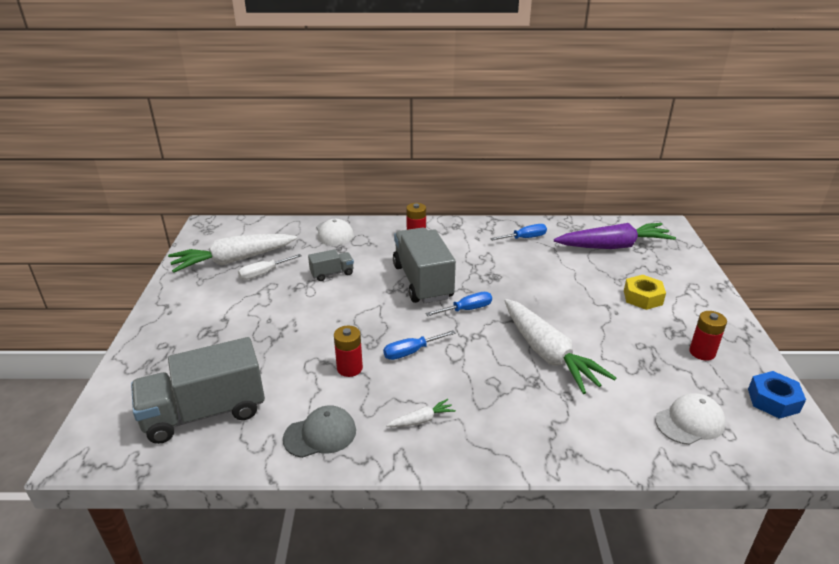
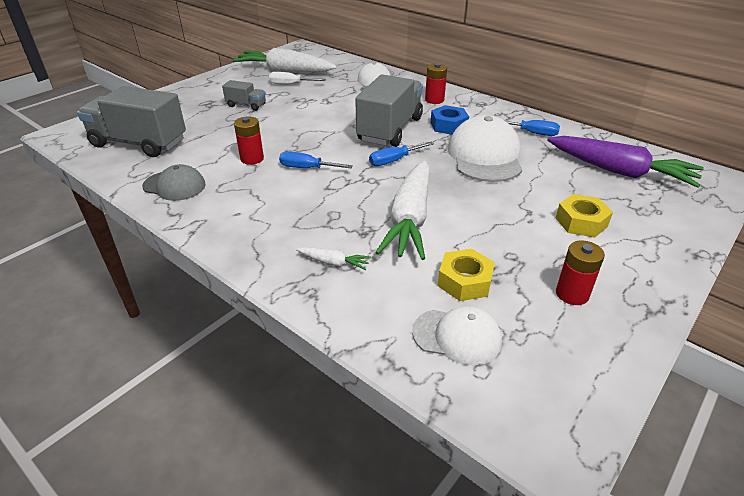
camera: 40 degrees right, 5 degrees up
(332, 273) = (333, 100): grey truck -> grey truck (246, 105)
(422, 420) = (244, 211): white carrot -> white carrot (334, 263)
(467, 309) = (394, 161): blue screwdriver -> blue screwdriver turned 135 degrees clockwise
(522, 273) = (485, 156): none -> white cap
(642, 381) = (464, 281): none -> yellow nut
(773, 400) = (588, 376): blue nut -> blue nut (448, 126)

